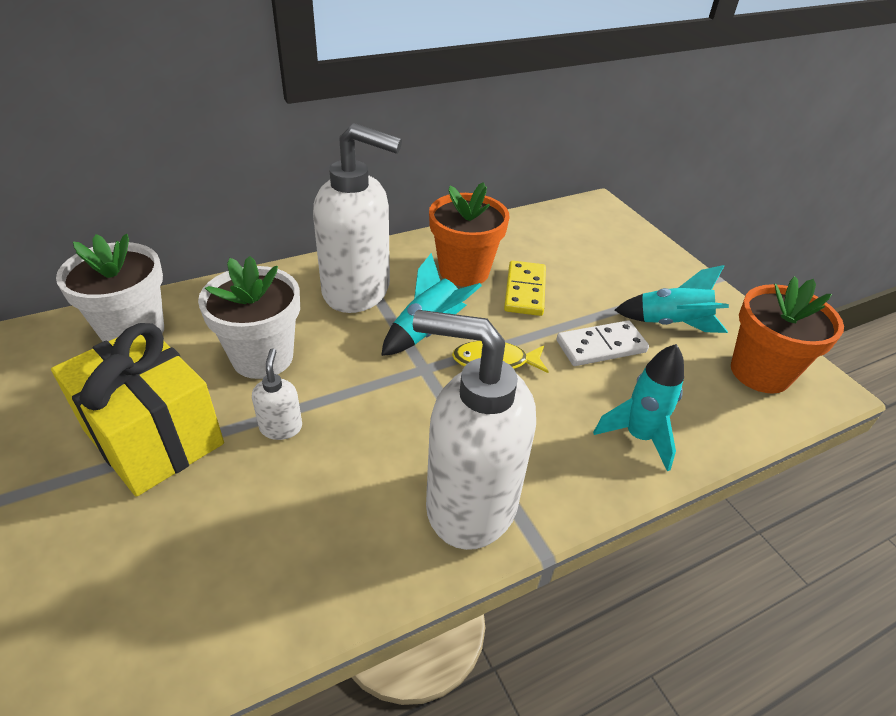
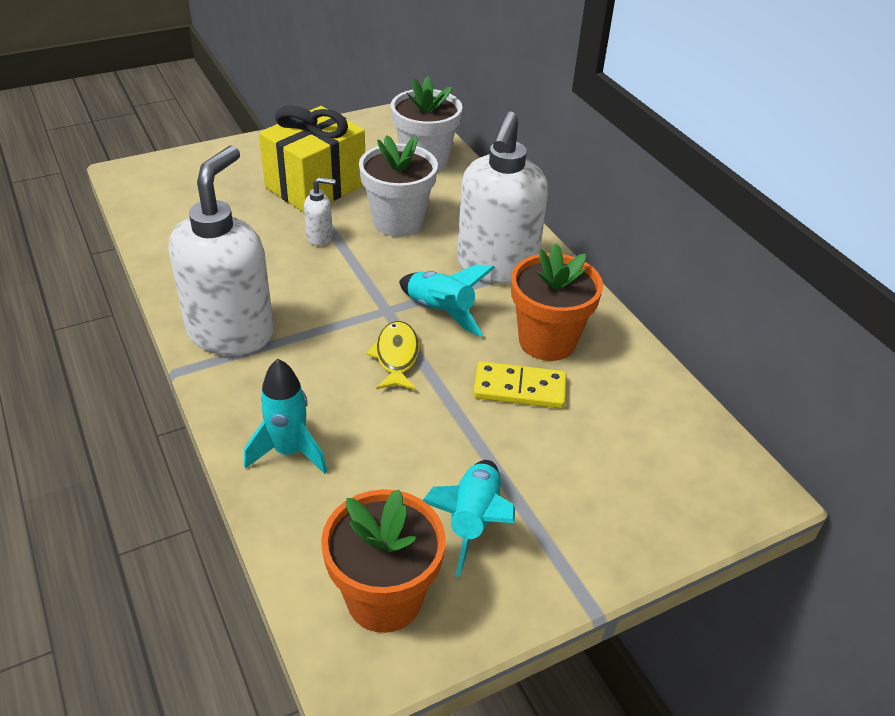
camera: 90 degrees right, 0 degrees up
(601, 346) = (425, 443): white domino -> none

